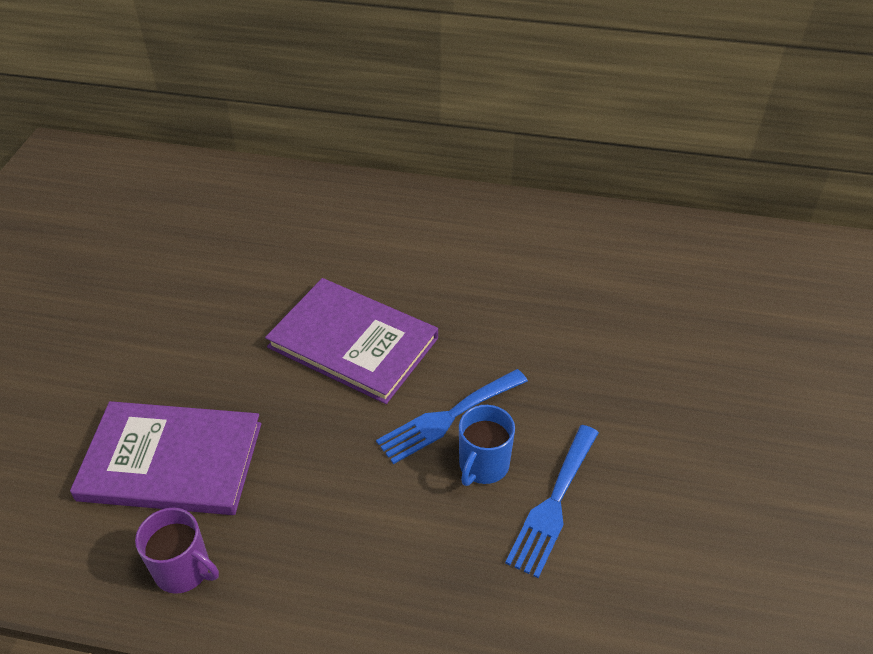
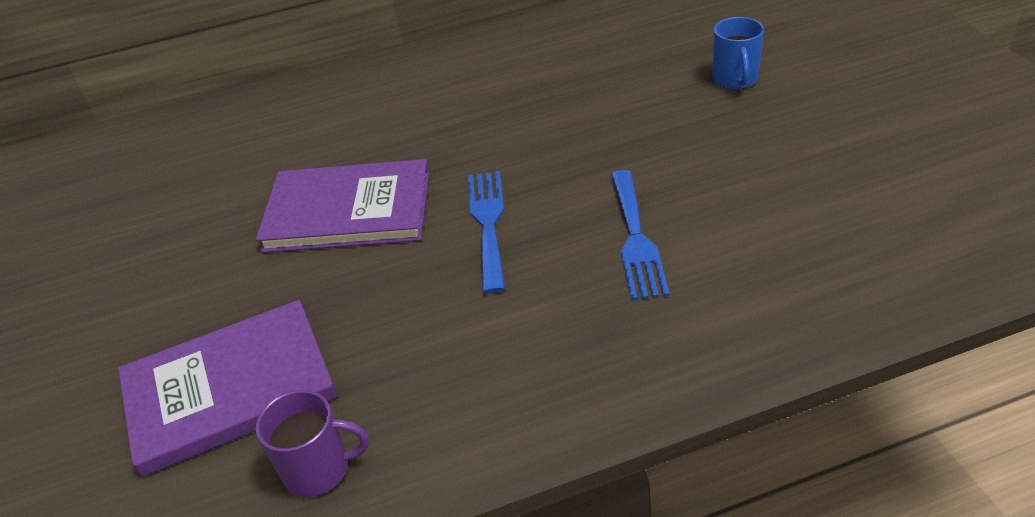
camera: 25 degrees left, 5 degrees down
(448, 418) = (488, 223): blue fork -> blue fork turned 150 degrees clockwise
(483, 465) = (550, 242): blue mug -> blue mug (735, 79)

